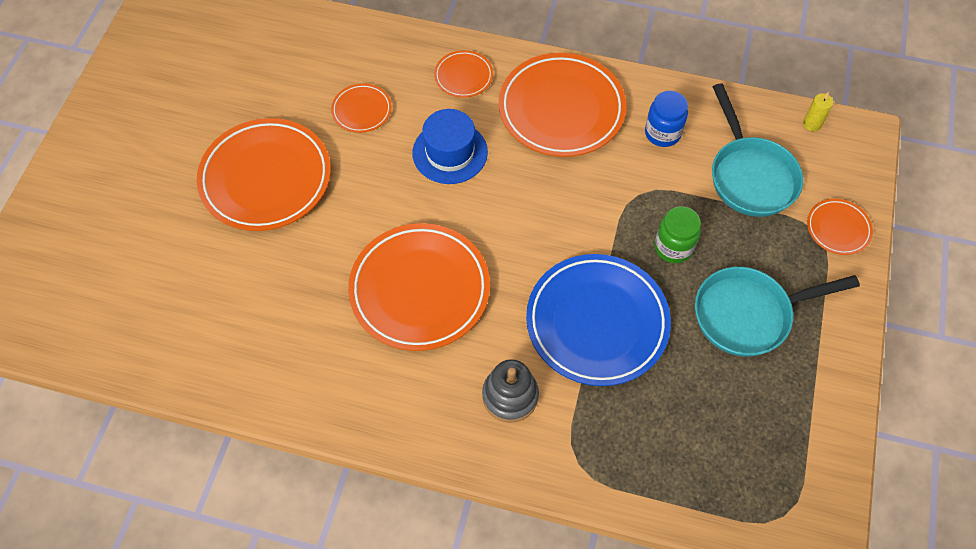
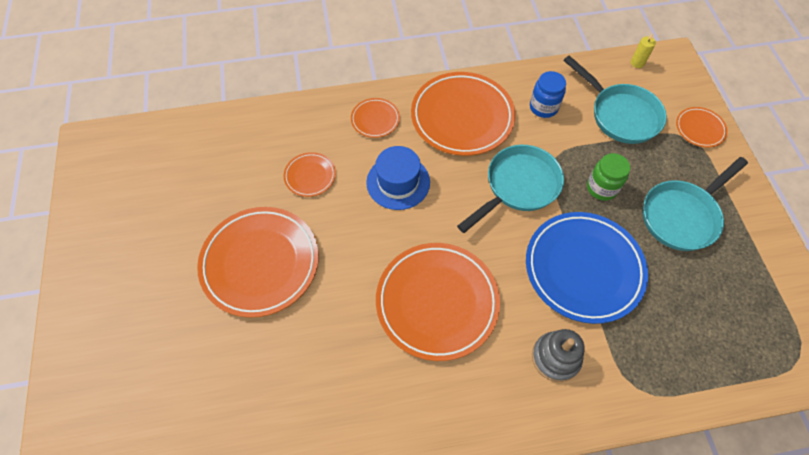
camera: 25 degrees left, 0 degrees up
(578, 208) = (518, 186): none -> turquoise pan

